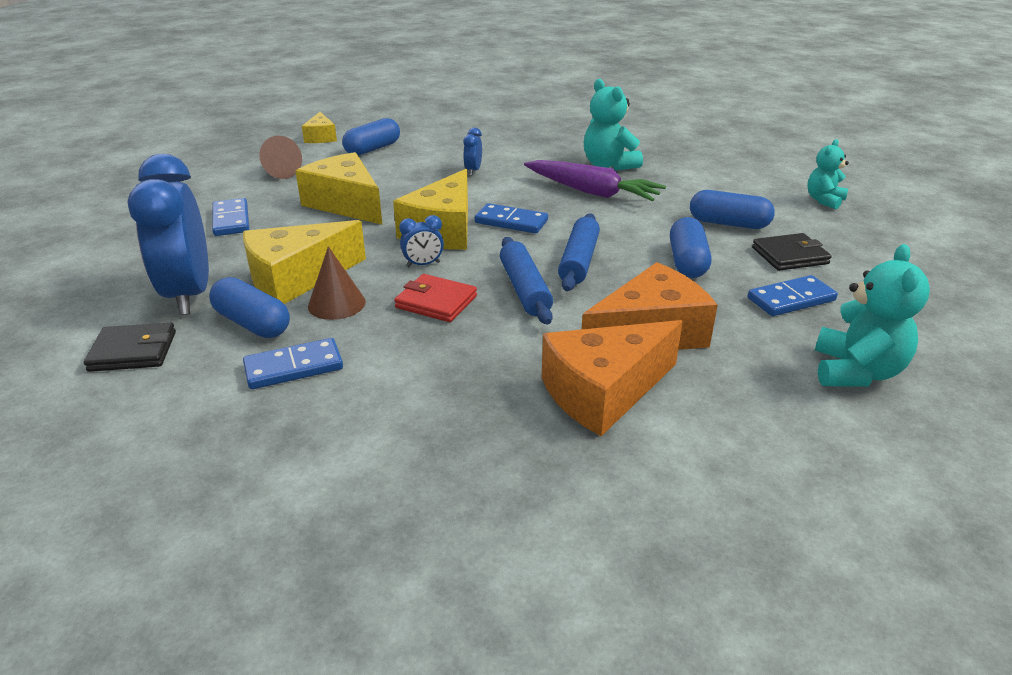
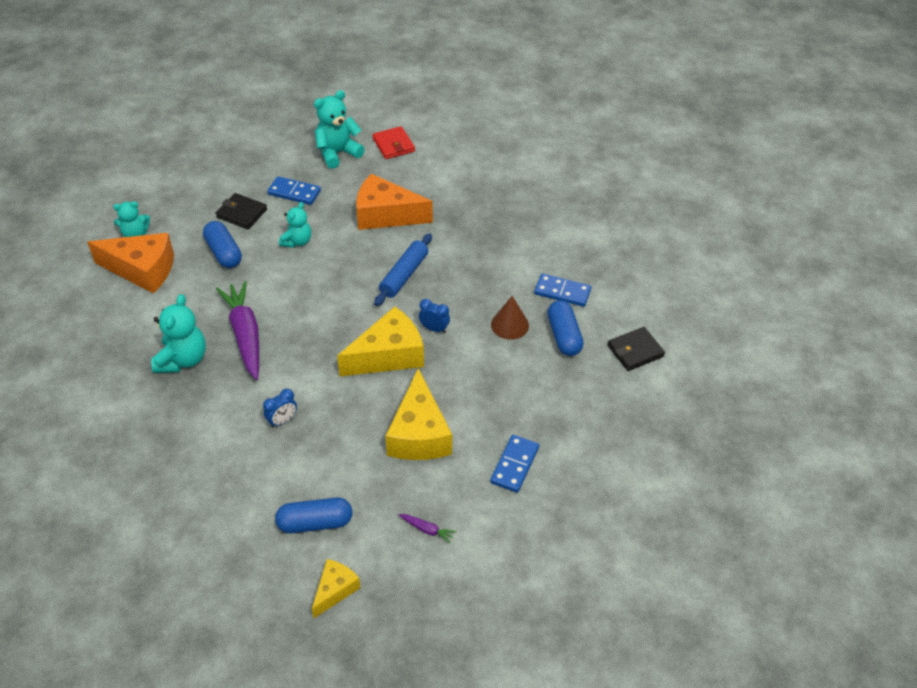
camera: 140 degrees left, 15 degrees up
(133, 351) = (635, 351): black wallet -> black wallet turned 60 degrees counterclockwise
(189, 295) = (586, 385): blue clock -> none
(280, 172) = (427, 530): brown cone -> purple carrot
(296, 278) = (515, 362): yellow cheese -> none
(436, 302) = (458, 294): red wallet -> red wallet (393, 145)
(511, 222) = (338, 337): blue domino -> none
(579, 261) = (349, 277): blue rolling pin -> none
(603, 392) = (445, 202): orange cheese -> orange cheese (142, 270)
(687, 262) = (297, 241): blue capsule -> turquoise teddy bear

